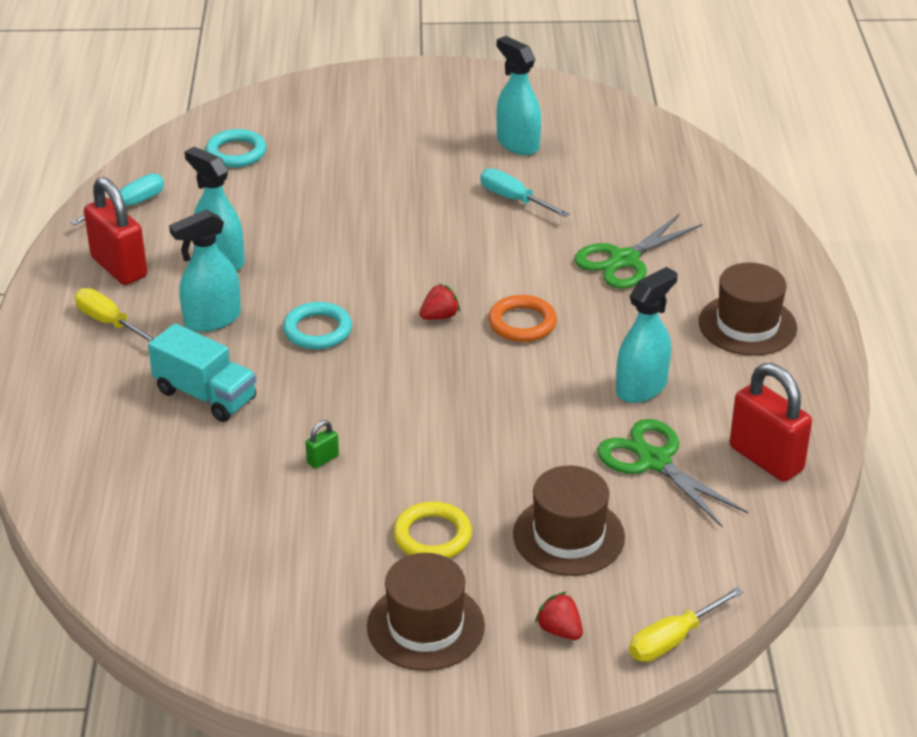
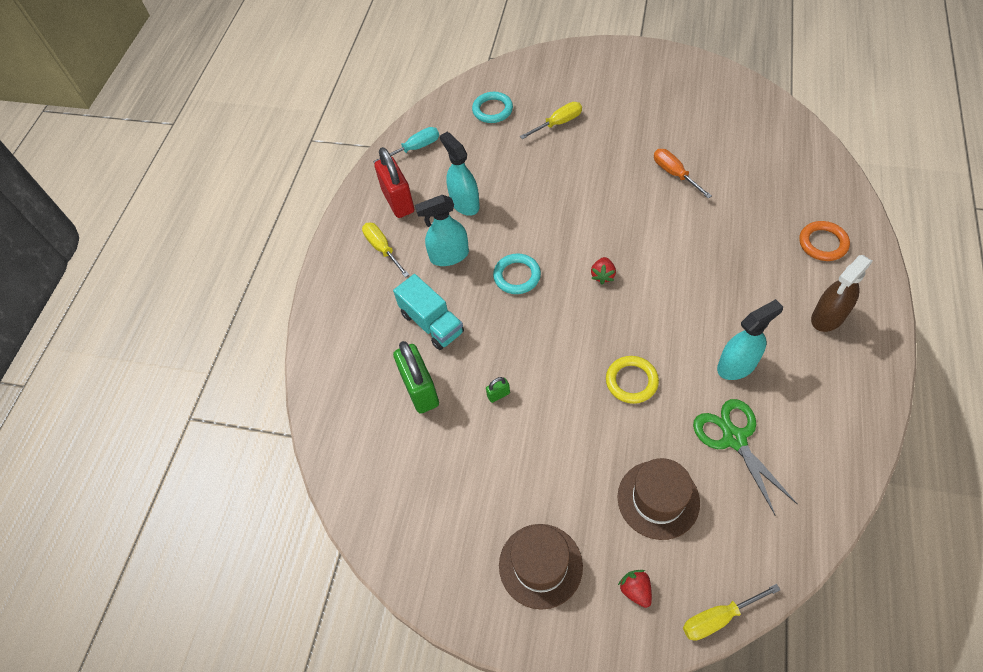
camera: 20 degrees right, 20 degrees up
(207, 469) = (420, 390): none -> green padlock
(337, 159) = (558, 123): none -> yellow screwdriver
(432, 536) = (560, 480): yellow ring -> yellow ring (631, 381)
(439, 316) = (603, 275): red strawberry -> red strawberry turned 120 degrees clockwise
(513, 199) = (674, 173): turquoise screwdriver -> orange screwdriver
(517, 144) = (686, 123): turquoise spray bottle -> none
(522, 323) = (660, 290): orange ring -> orange ring (823, 243)
(624, 260) = (745, 241): green scissors -> none
(747, 325) = (828, 317): brown hat -> brown spray bottle
(766, 459) = (820, 451): red padlock -> none

